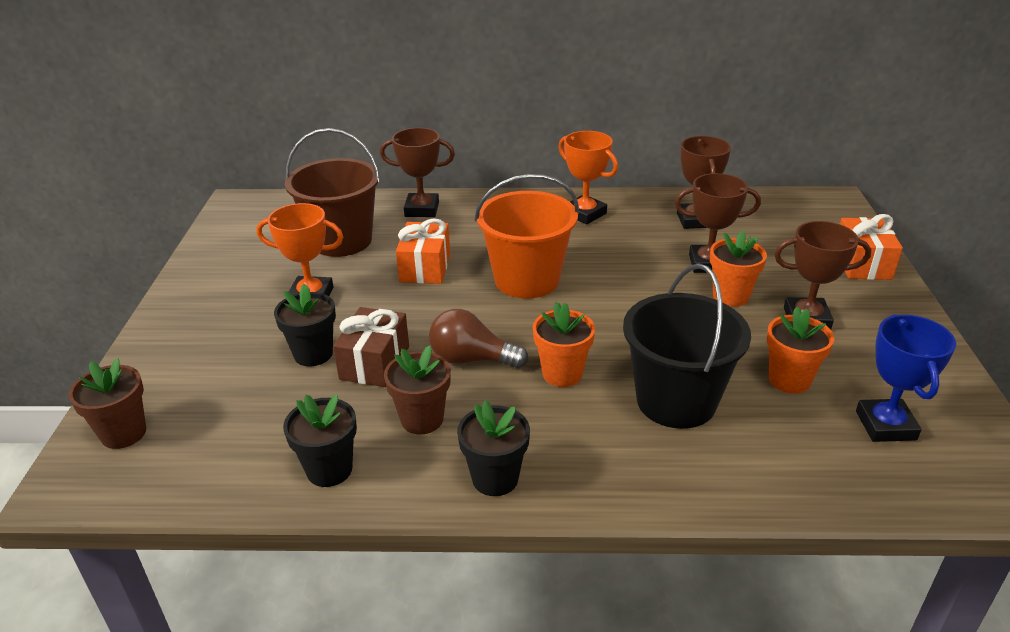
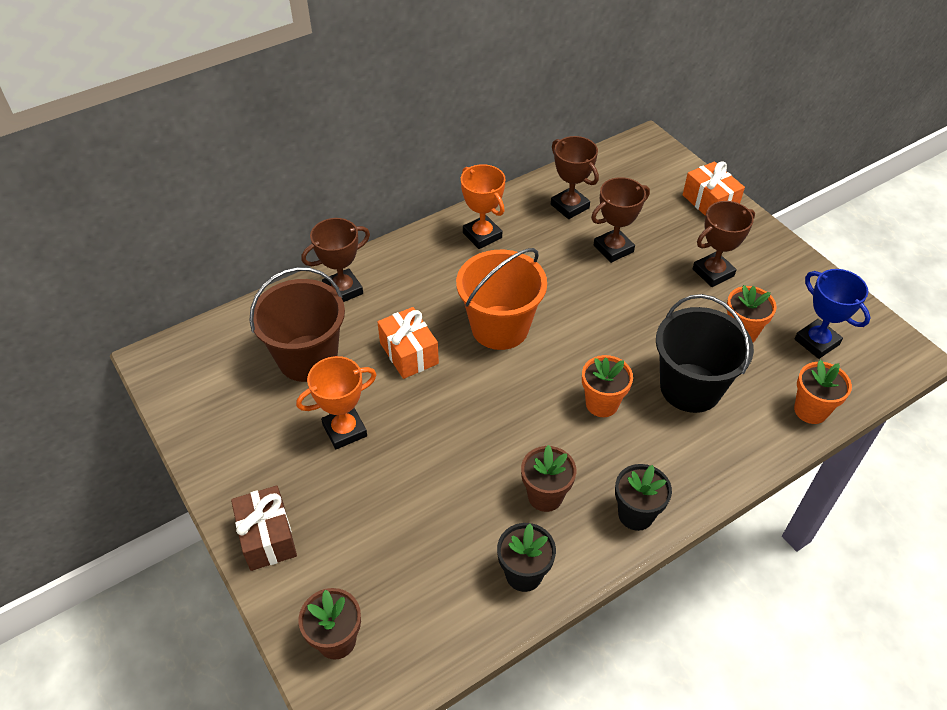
camera: 35 degrees left, 15 degrees up
(313, 354) = (407, 484): black flower pot -> none
(375, 363) = (463, 466): brown gift -> brown gift (267, 537)
(471, 359) = (530, 425): brown light bulb -> none
(585, 214) = (482, 235): orange trophy -> orange trophy turned 45 degrees clockwise
(730, 296) = (652, 274): orange flower pot -> orange flower pot (810, 410)

